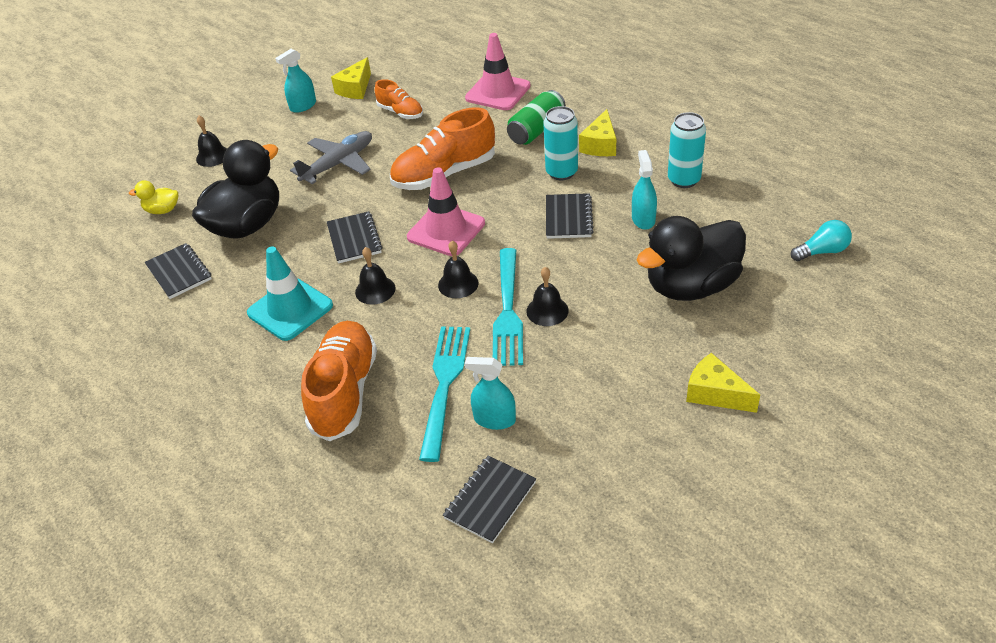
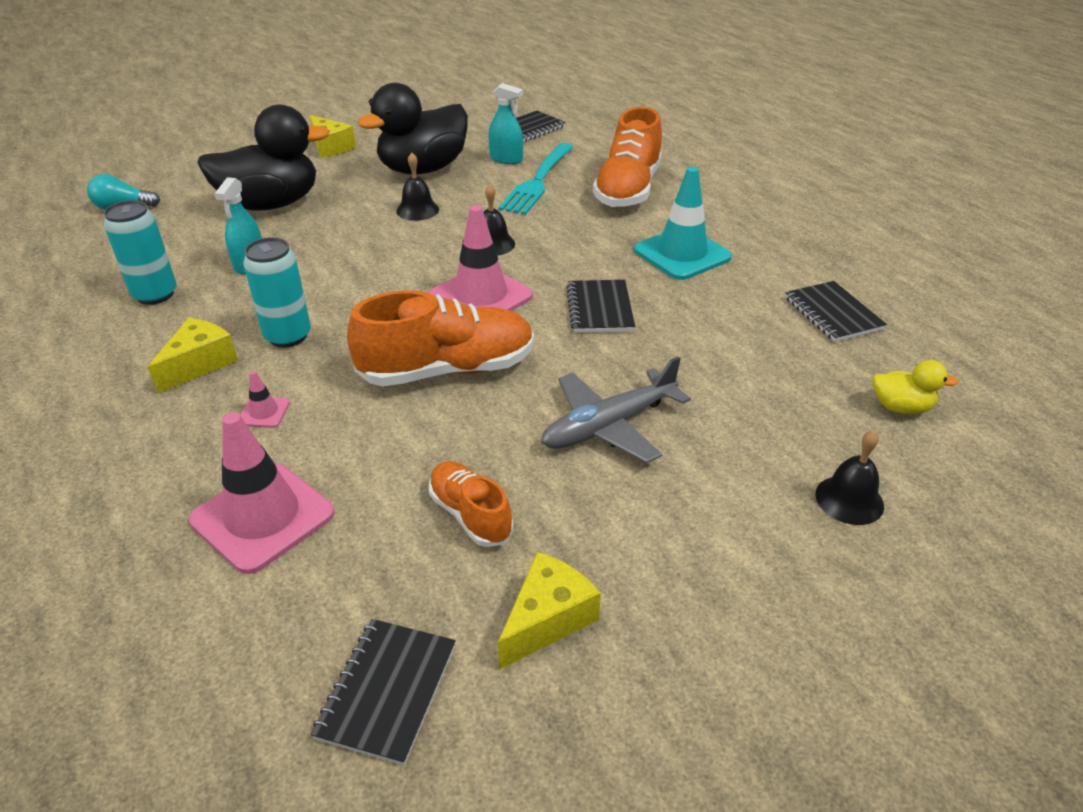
camera: 170 degrees left, 5 degrees down
(247, 225) = (752, 355): black duck -> black duck (423, 169)
(303, 106) = (673, 594): turquoise spray bottle -> none
(375, 290) = (584, 254): black bell -> none
(507, 310) = (454, 216): turquoise fork -> none
(536, 130) = (264, 412): green can -> pink traffic cone
(568, 218) = (329, 281): black notebook -> black notebook (387, 691)

